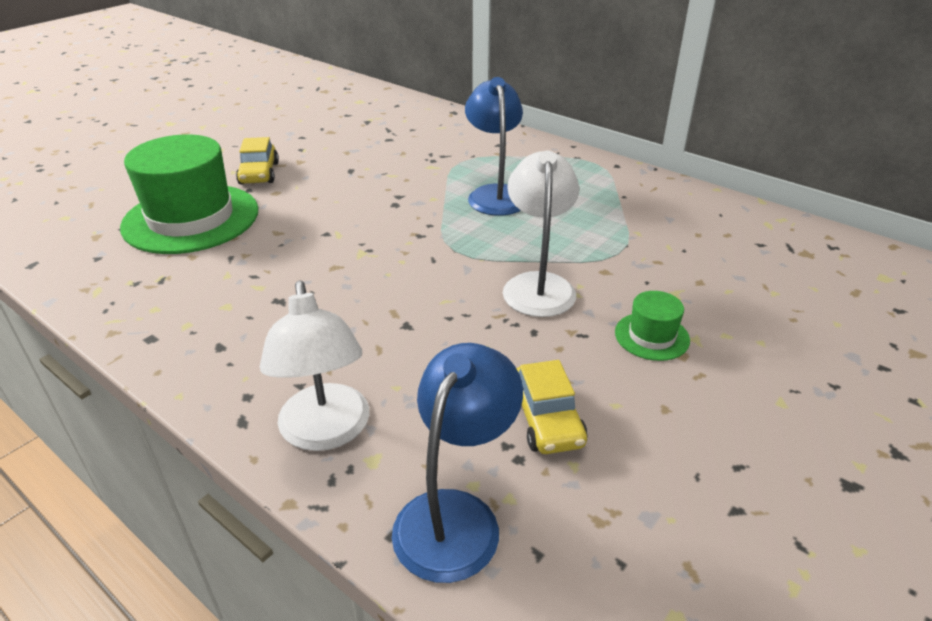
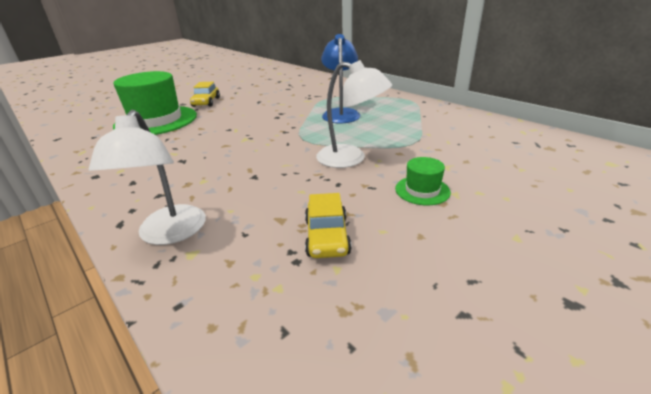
camera: 10 degrees right, 5 degrees down
(456, 515) = (232, 296): blue lamp -> none
(538, 285) = (350, 158): white lamp -> white lamp turned 105 degrees clockwise

